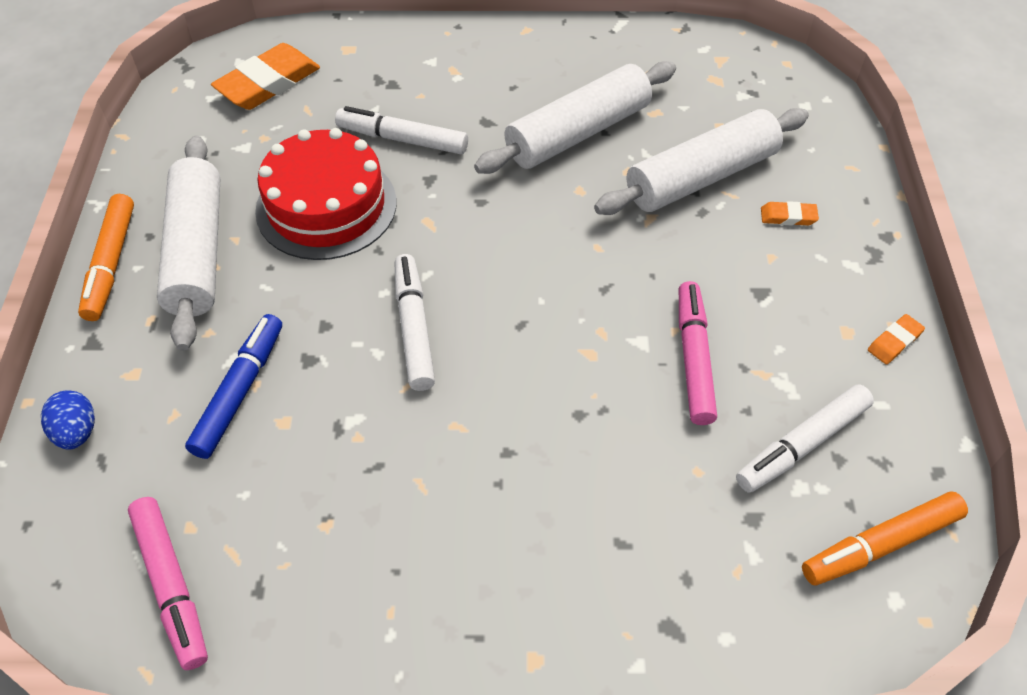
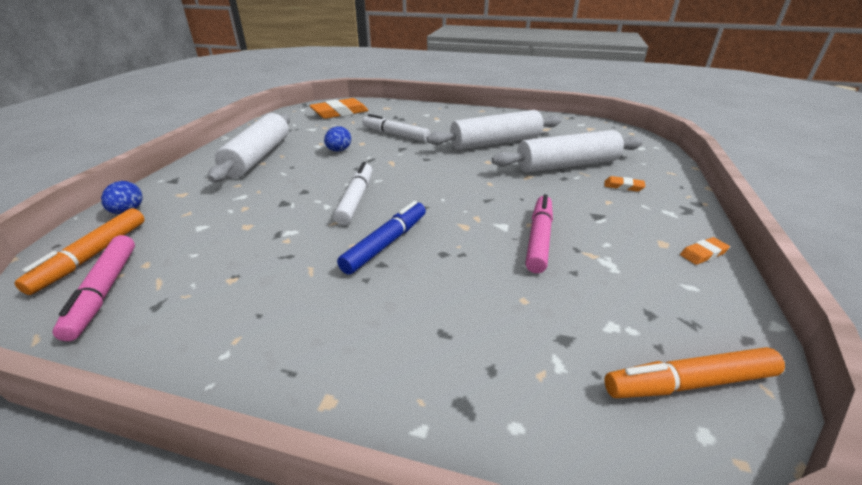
camera: 15 degrees right, 20 degrees down
(111, 263) = (211, 155): orange marker -> orange marker (92, 256)
(240, 391) = (233, 209): blue marker -> blue marker (386, 243)
(326, 206) = (339, 150): red cake -> blue egg
(802, 444) = (617, 299): white marker -> none

